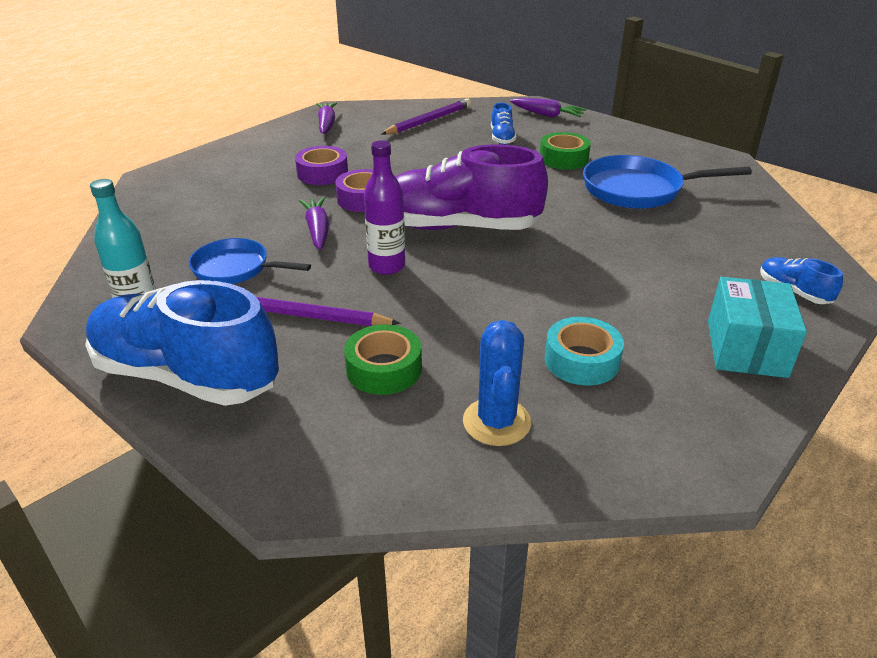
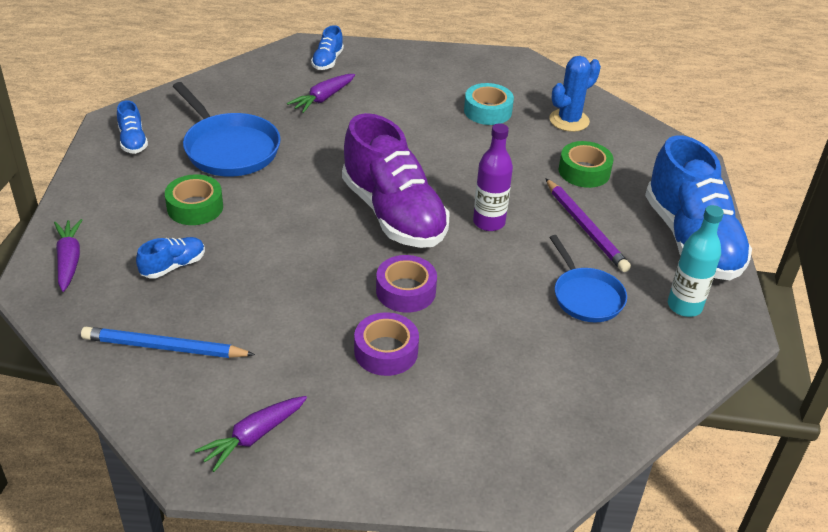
camera: 130 degrees left, 5 degrees up
(317, 230) = (485, 287): purple carrot -> purple carrot (323, 98)
(429, 121) = (164, 347): purple pencil -> blue pencil
(685, 159) = (133, 141): none -> blue shoe
(746, 348) = (410, 66): turquoise box -> none

